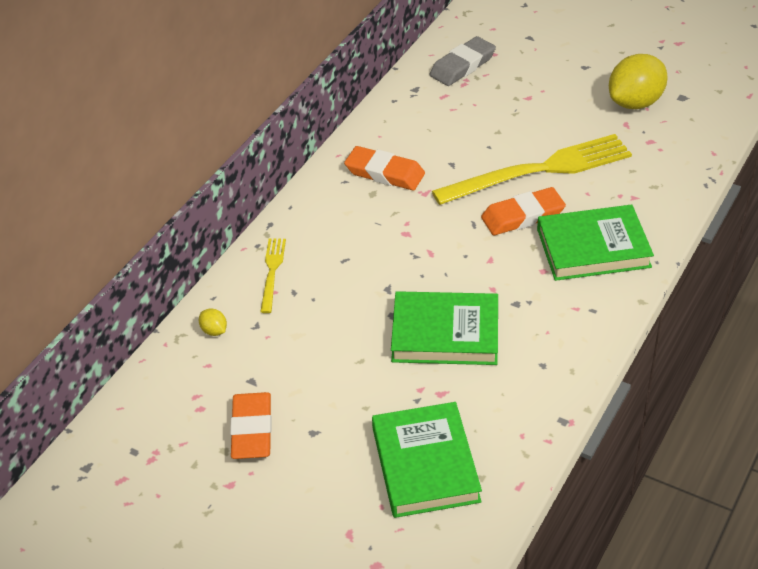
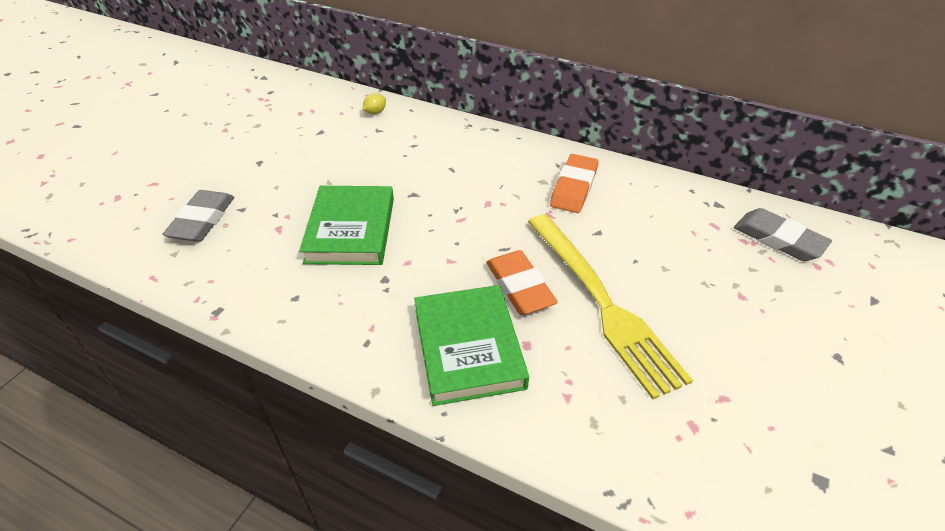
camera: 85 degrees right, 0 degrees up
(252, 430) = (271, 135): orange eraser -> none
(272, 272) = (437, 133): yellow fork -> none
(425, 464) = (202, 220): green book -> grey eraser
(635, 102) = (779, 413): yellow lemon -> none

